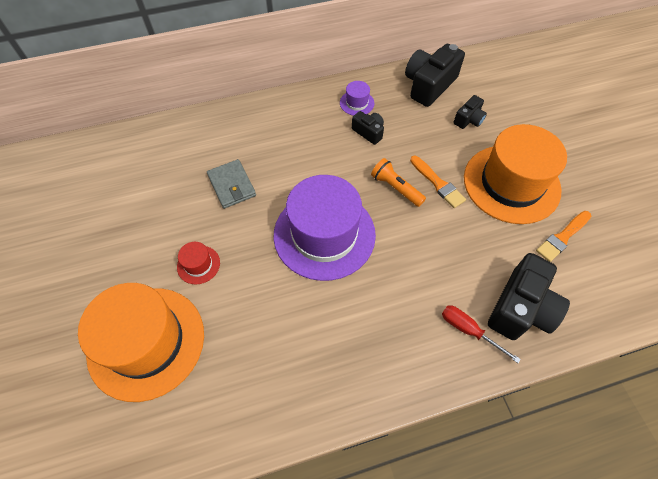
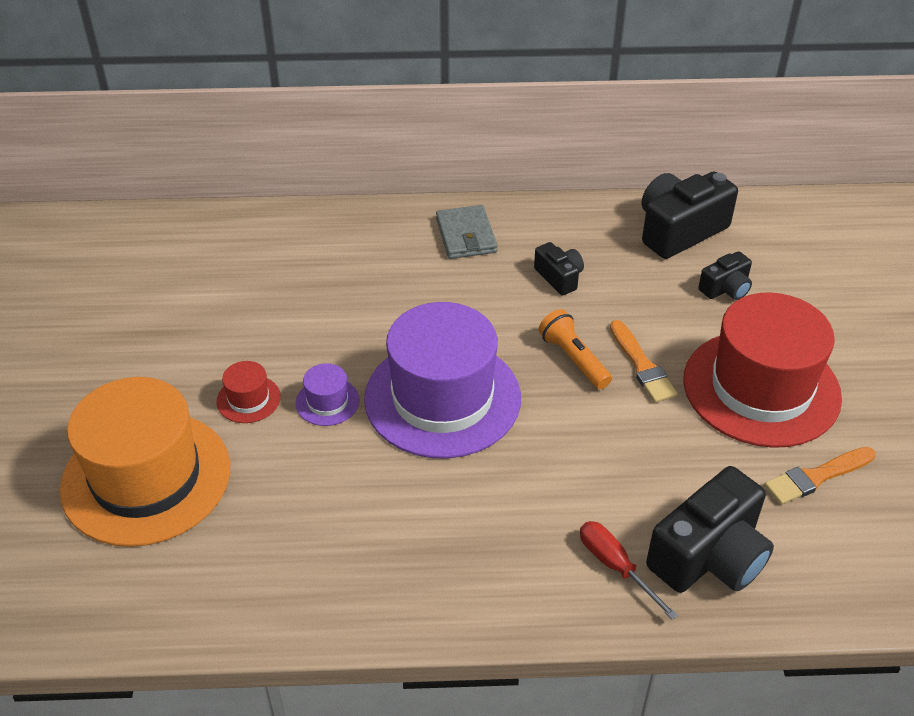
camera: 15 degrees right, 15 degrees down
(232, 185) = (329, 309): grey wallet -> grey wallet (466, 235)
(357, 103) = (555, 235): purple hat -> purple hat (327, 402)
(511, 183) = (761, 388): orange hat -> red hat

